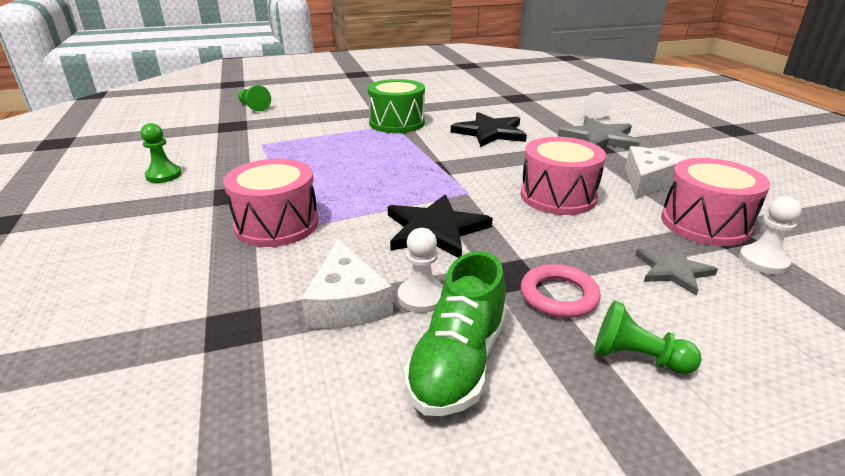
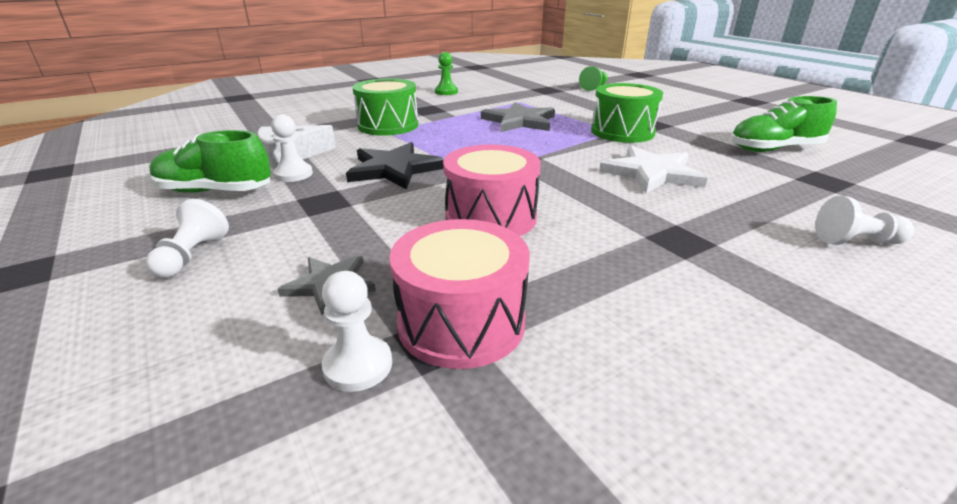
camera: 75 degrees right, 0 degrees up
(277, 224) = (388, 125): pink drum -> green drum
(462, 94) = (774, 149): none -> green shoe
(490, 132) = (651, 173): black star -> white star
(559, 295) = (289, 222): pink ring -> none
(599, 138) = (727, 244): grey star -> grey star (519, 121)
(637, 357) = (192, 256): green pawn -> white pawn
(648, 181) = (586, 281): white cheese -> none

